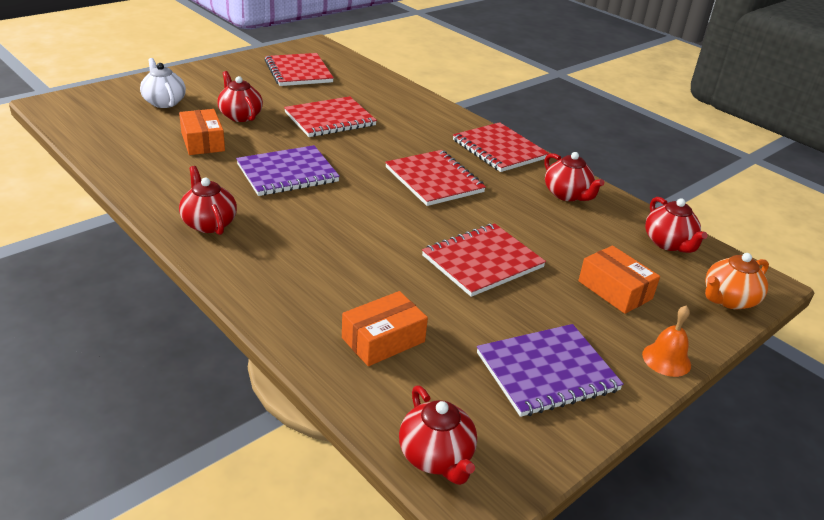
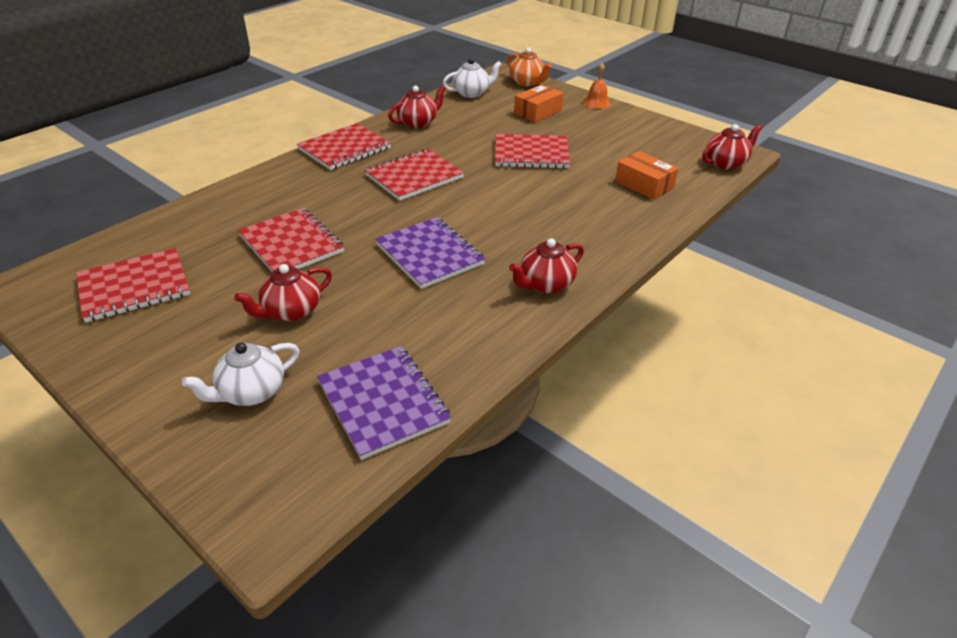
camera: 95 degrees left, 5 degrees up
(203, 142) = (372, 326): orange box -> none
(482, 262) = (531, 154): red notebook -> red notebook turned 45 degrees counterclockwise
(547, 371) = (633, 134): purple notebook -> purple notebook (382, 402)
(668, 243) = (471, 93): red teapot -> white teapot

